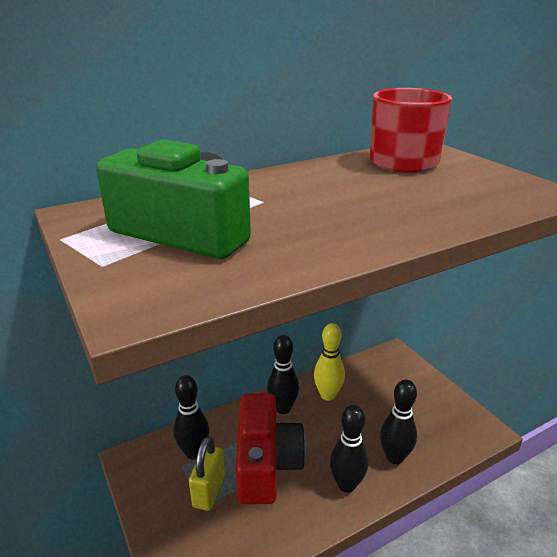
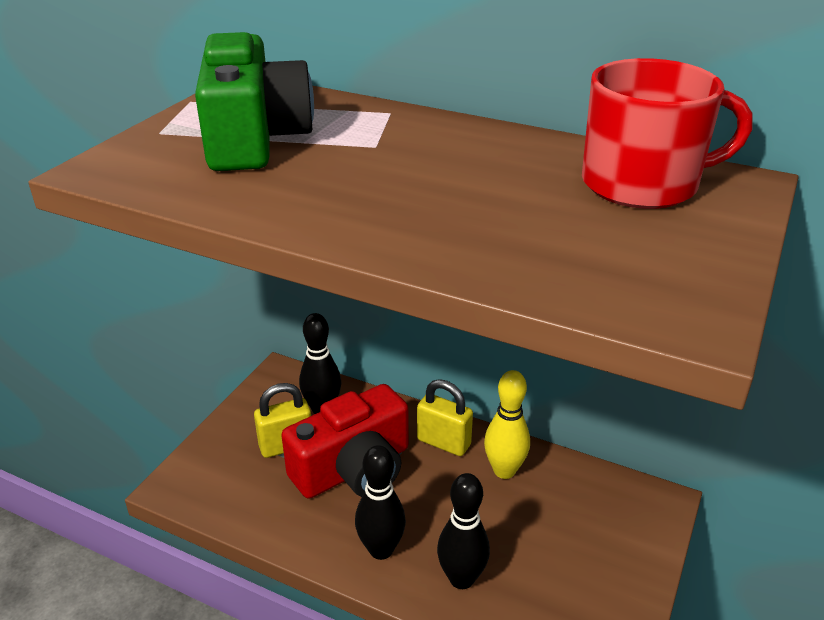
camera: 55 degrees right, 5 degrees up
(283, 408) = (443, 442): black bowling pin -> yellow padlock

